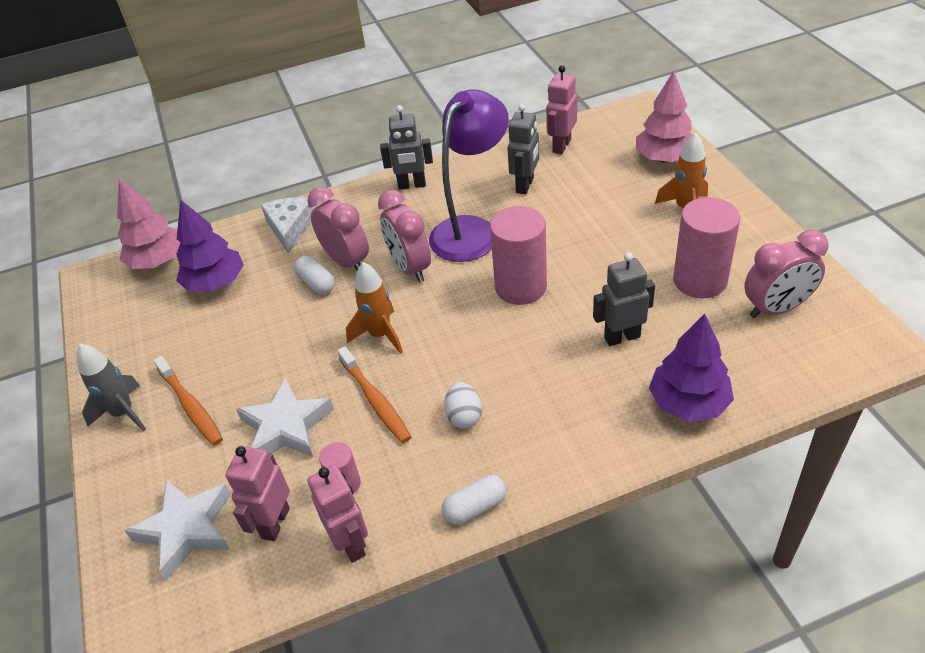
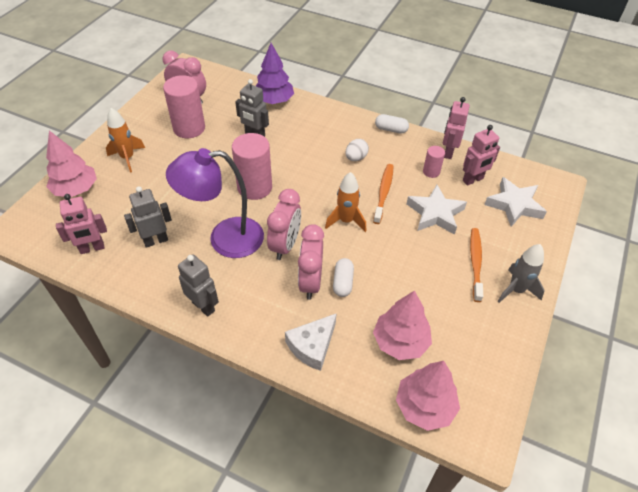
camera: 140 degrees left, 5 degrees up
(215, 283) = (400, 342): purple tree -> pink tree

